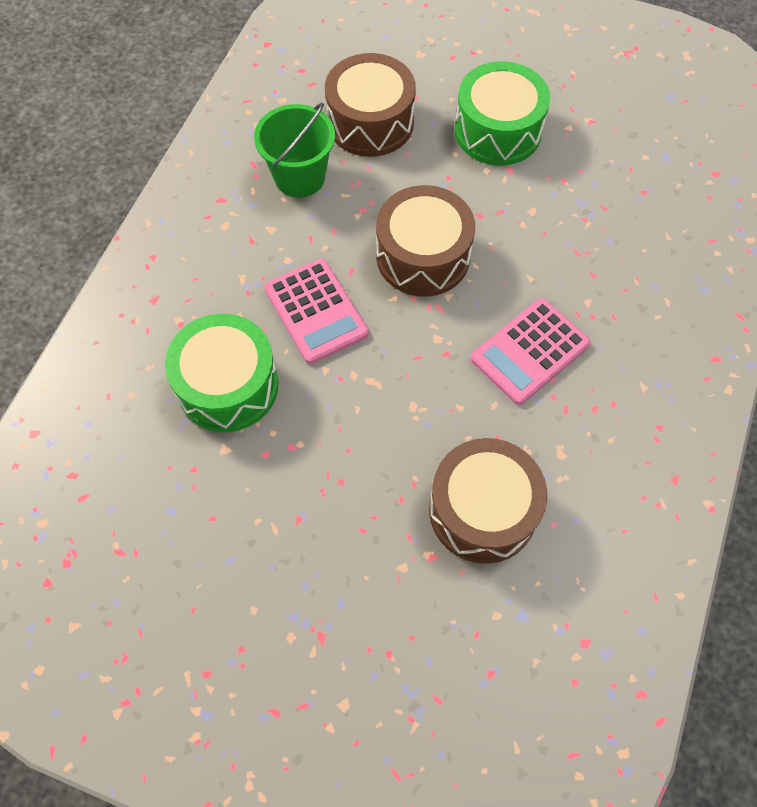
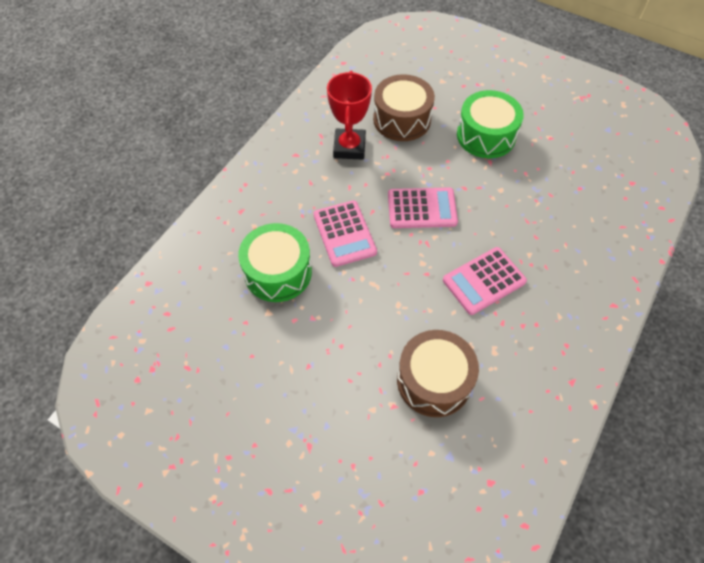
camera: 10 degrees right, 5 degrees down
(299, 177) = (349, 147): green bucket -> red trophy
(423, 256) = (422, 208): brown drum -> pink calculator

